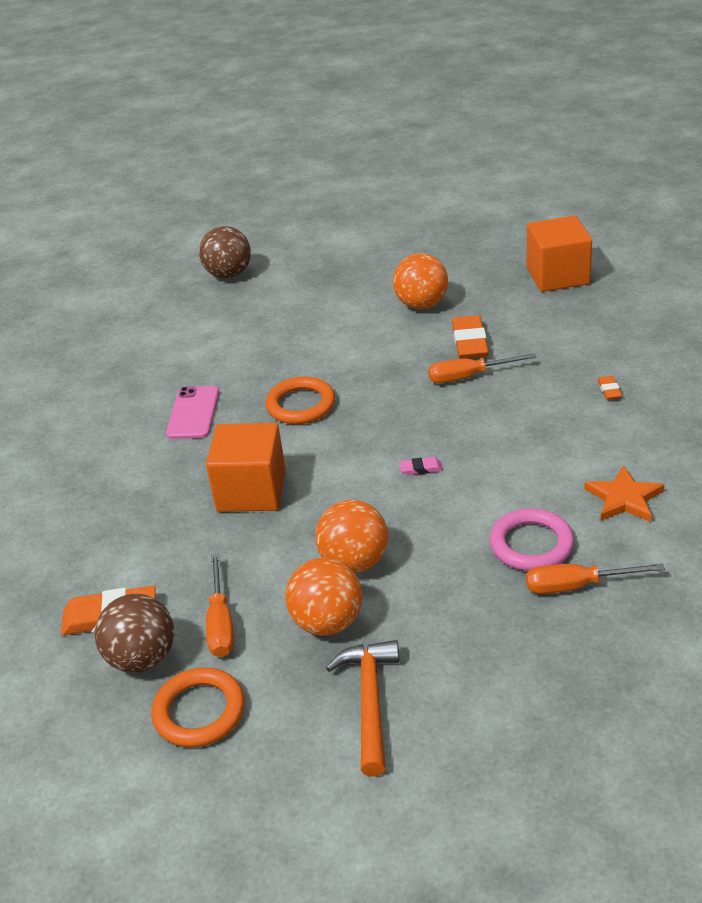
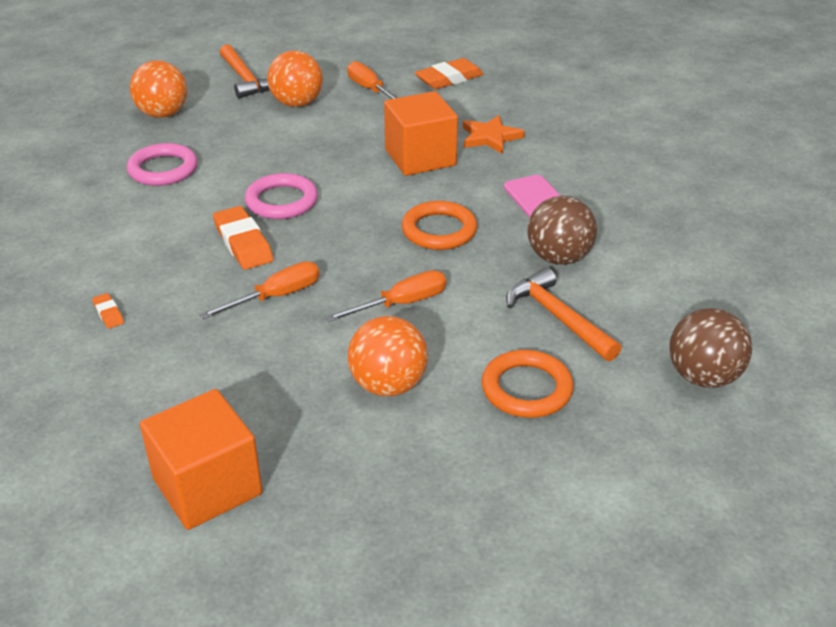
camera: 150 degrees right, 0 degrees up
(142, 658) = (405, 68): brown ball -> brown ball (559, 258)
(199, 711) = (347, 58): orange ring -> orange ring (526, 389)
(277, 322) = (557, 317): none -> orange hammer
(354, 561) = (299, 134): orange ball -> orange ball (163, 114)
(421, 468) = (281, 201): pink eraser -> pink ring
(469, 342) = (294, 340): orange eraser -> orange eraser (243, 243)
(577, 586) = (121, 153): orange screwdriver -> orange screwdriver (401, 304)
(624, 498) = (86, 215): orange star -> orange star (490, 137)

